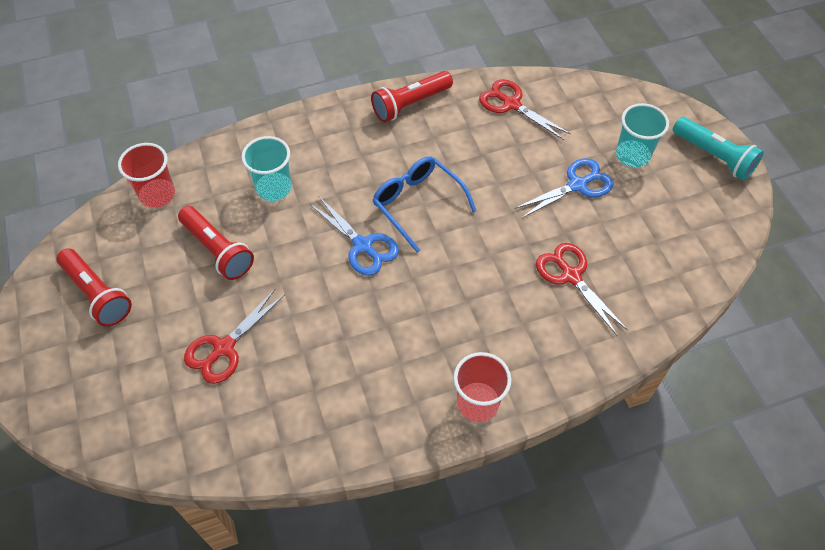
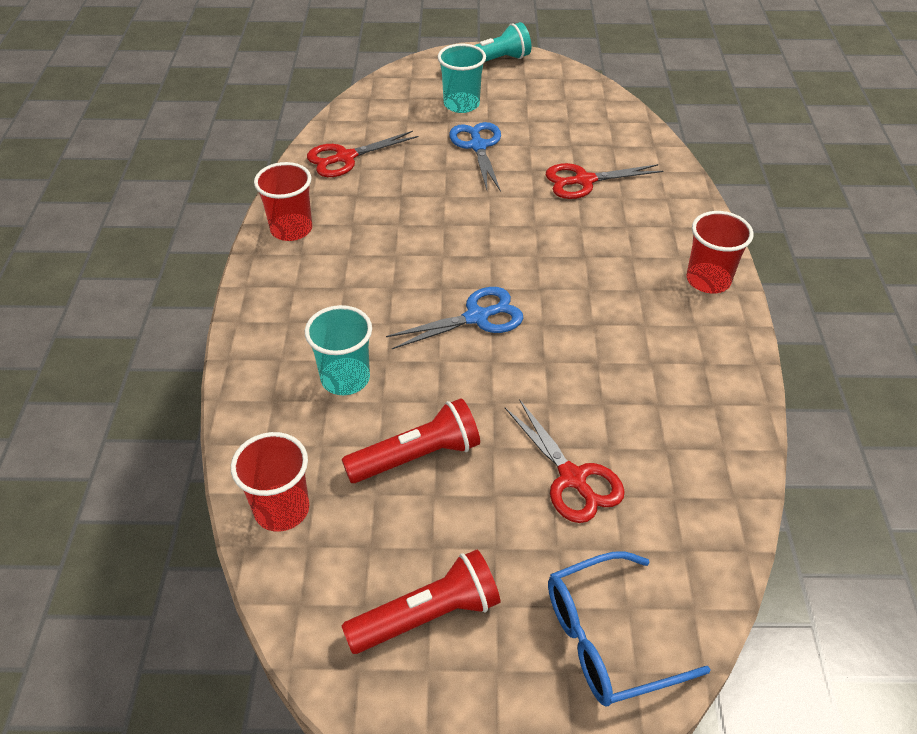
camera: 70 degrees left, 10 degrees down
(410, 104) = (291, 229): red flashlight -> red cup
(418, 204) = (442, 259): blue glasses -> blue glasses (609, 638)

